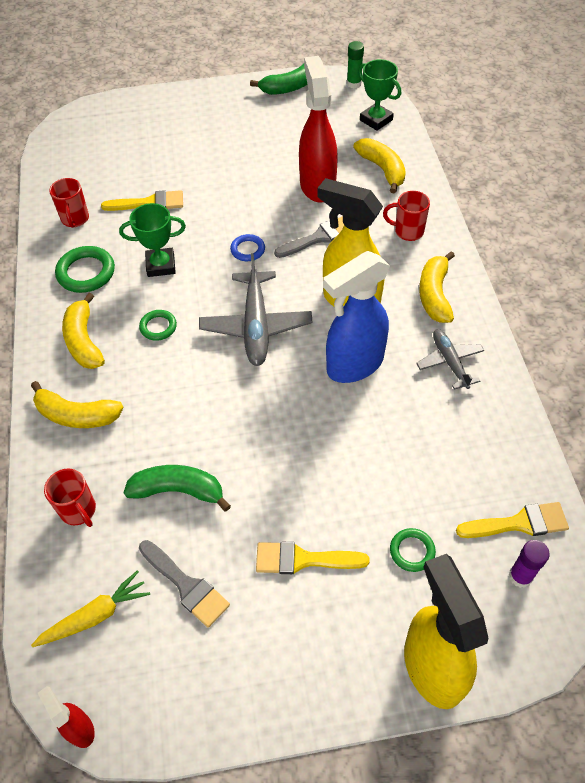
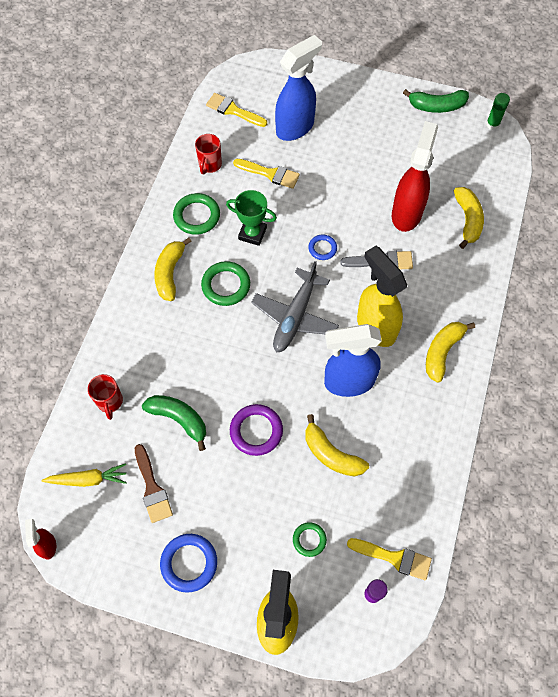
camera: 25 degrees right, 10 degrees up
(76, 415) = (139, 330): yellow banana -> yellow banana (331, 454)
(153, 153) = (295, 127): none -> blue spray bottle
(158, 327) = (226, 285): green ring -> green ring, size x1.66
(186, 585) = (152, 487): grey brush -> brown brush
(279, 461) = (256, 431): none -> purple ring
(282, 653) = (189, 563): none -> blue ring
(303, 559) = (235, 508): yellow brush -> yellow brush (233, 110)
(376, 120) = (490, 169): green trophy -> none
(407, 231) = (454, 287): red mug -> none
(449, 362) = (420, 413): grey plane -> none

